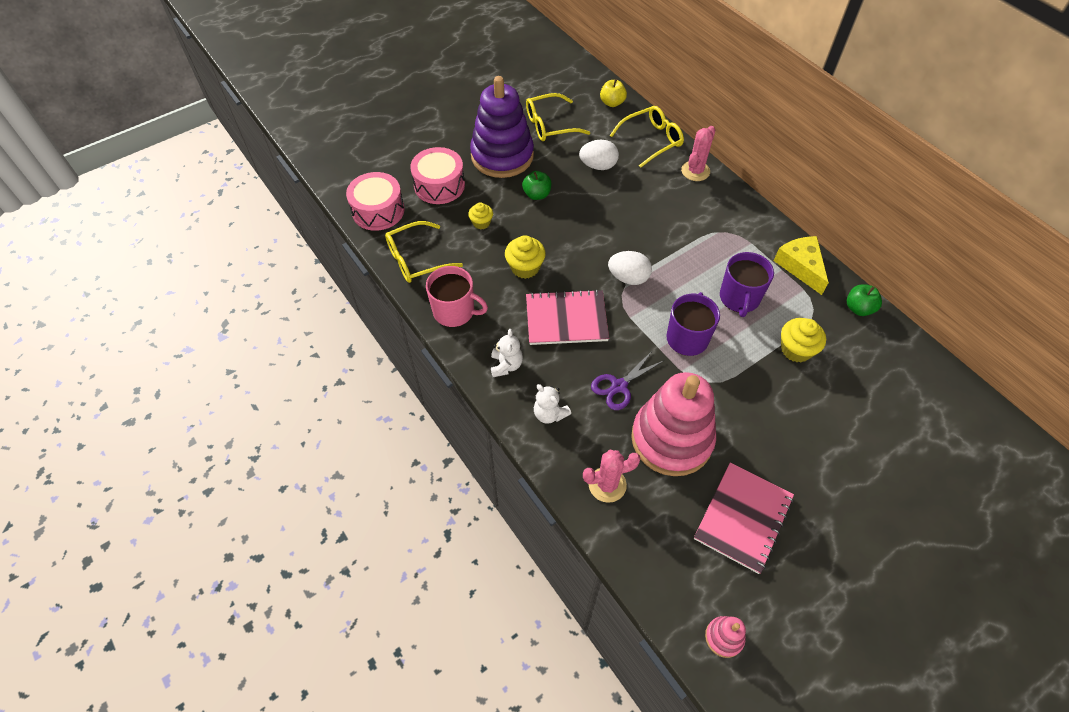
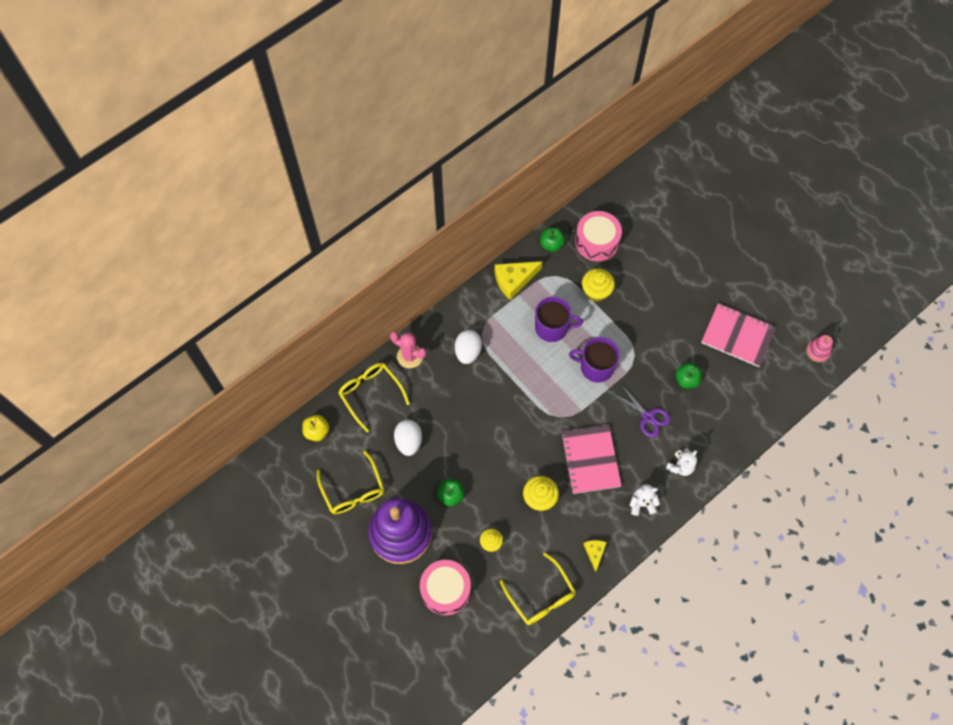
camera: 95 degrees left, 10 degrees up
(378, 211) = (484, 644): pink drum -> pink drum (597, 241)
(455, 311) = (594, 552): pink mug -> yellow cheese
(607, 484) = (730, 423): pink cactus -> none
(628, 278) = (541, 412): white egg -> white egg (468, 352)
(671, 439) = (686, 380): pink stacking toy -> green apple

